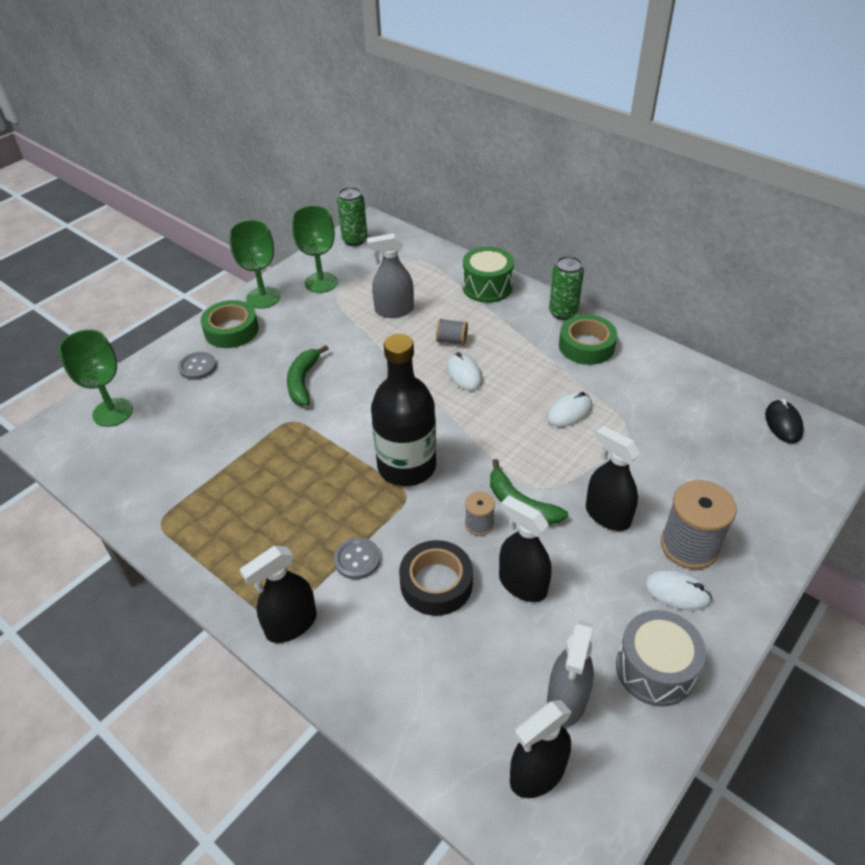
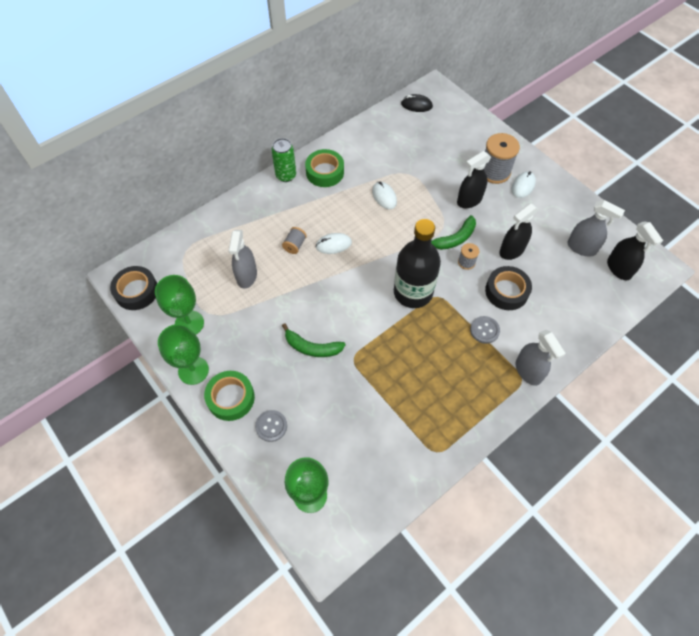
camera: 80 degrees left, 15 degrees up
(291, 624) = (528, 371): black spray bottle -> grey spray bottle
(354, 240) = (136, 291): green can -> black tape
(487, 287) = (240, 212): green drum -> none
(655, 669) = (566, 208): grey drum -> none

